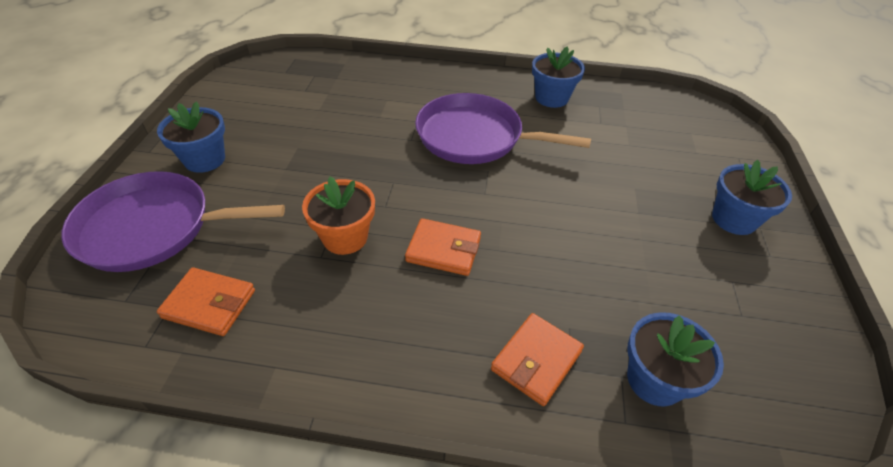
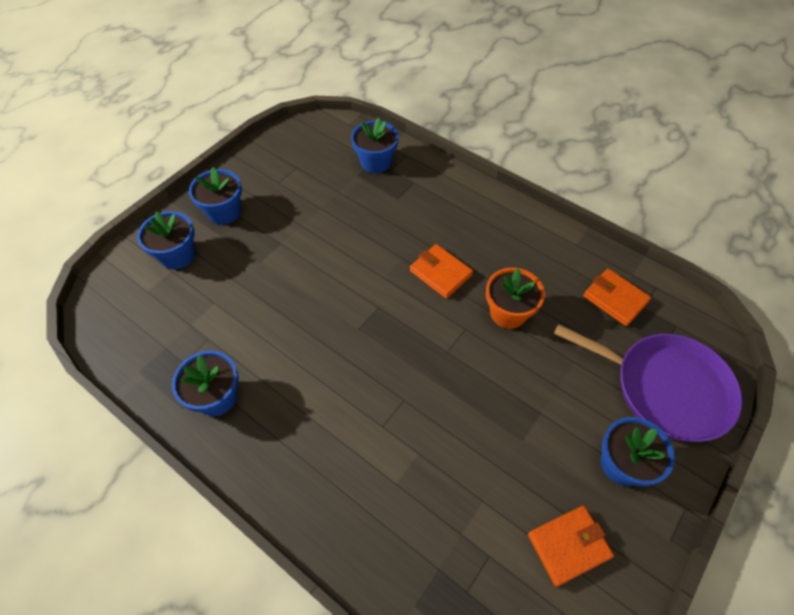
camera: 150 degrees left, 10 degrees up
(475, 137) = (340, 374): purple pan -> none
(536, 360) = (428, 192): orange wallet -> orange wallet (568, 545)
(711, 165) = (178, 255): none -> blue flower pot

